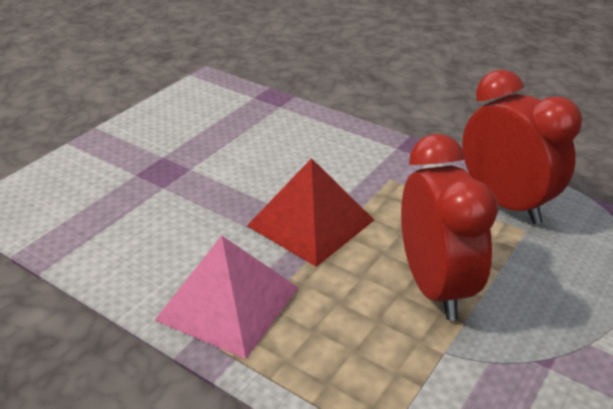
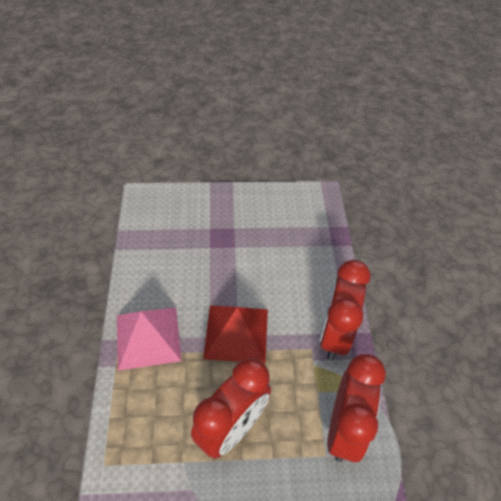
camera: 50 degrees right, 15 degrees up
(390, 156) = (335, 334): none -> red clock

